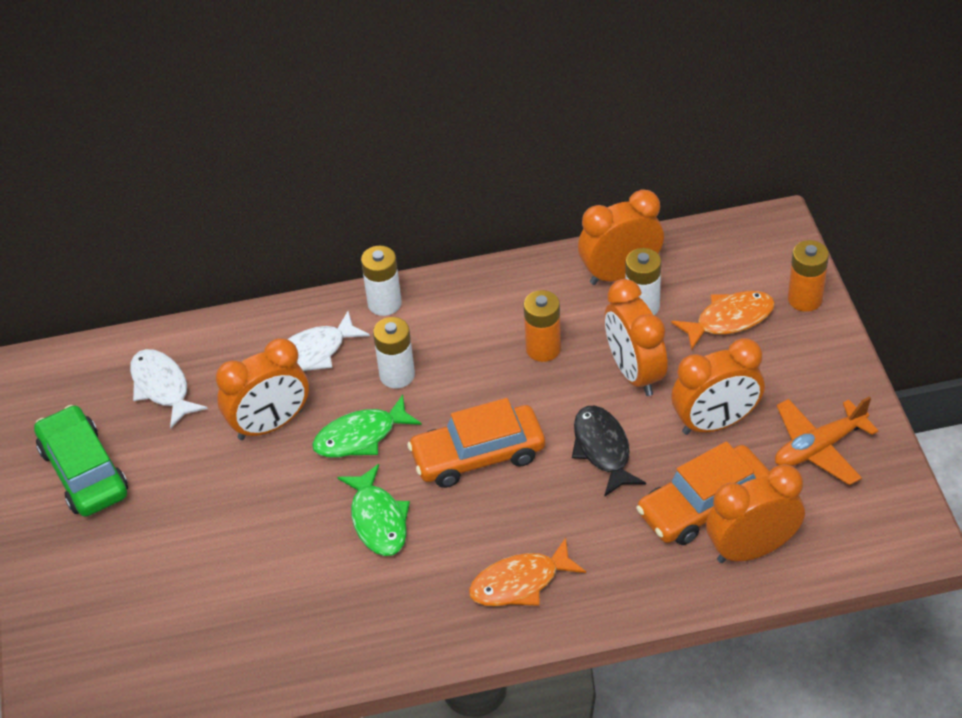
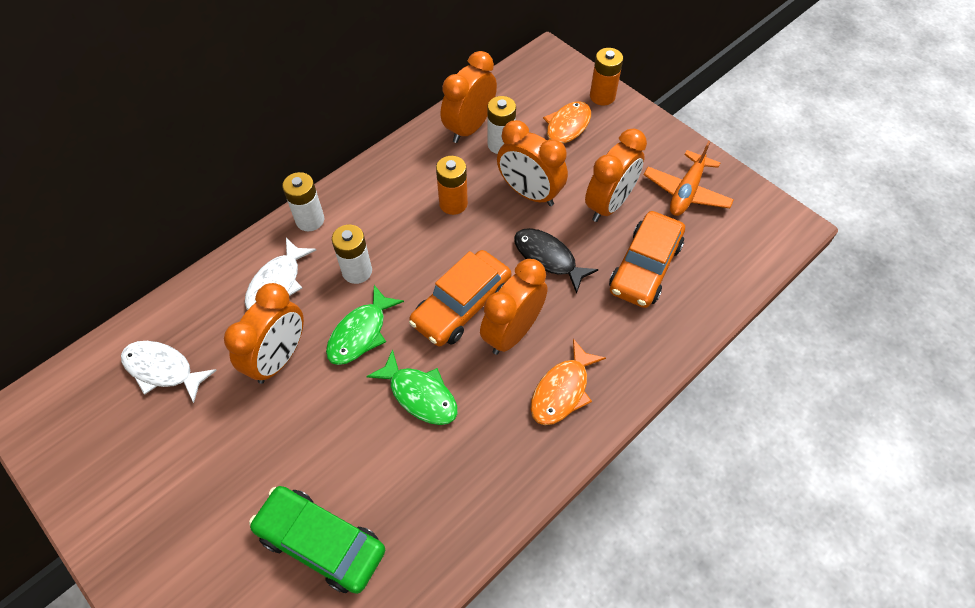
camera: 35 degrees left, 10 degrees up
(84, 471) = (134, 480): green car -> green car (321, 542)
(752, 549) = (699, 283): orange clock -> orange clock (512, 332)

